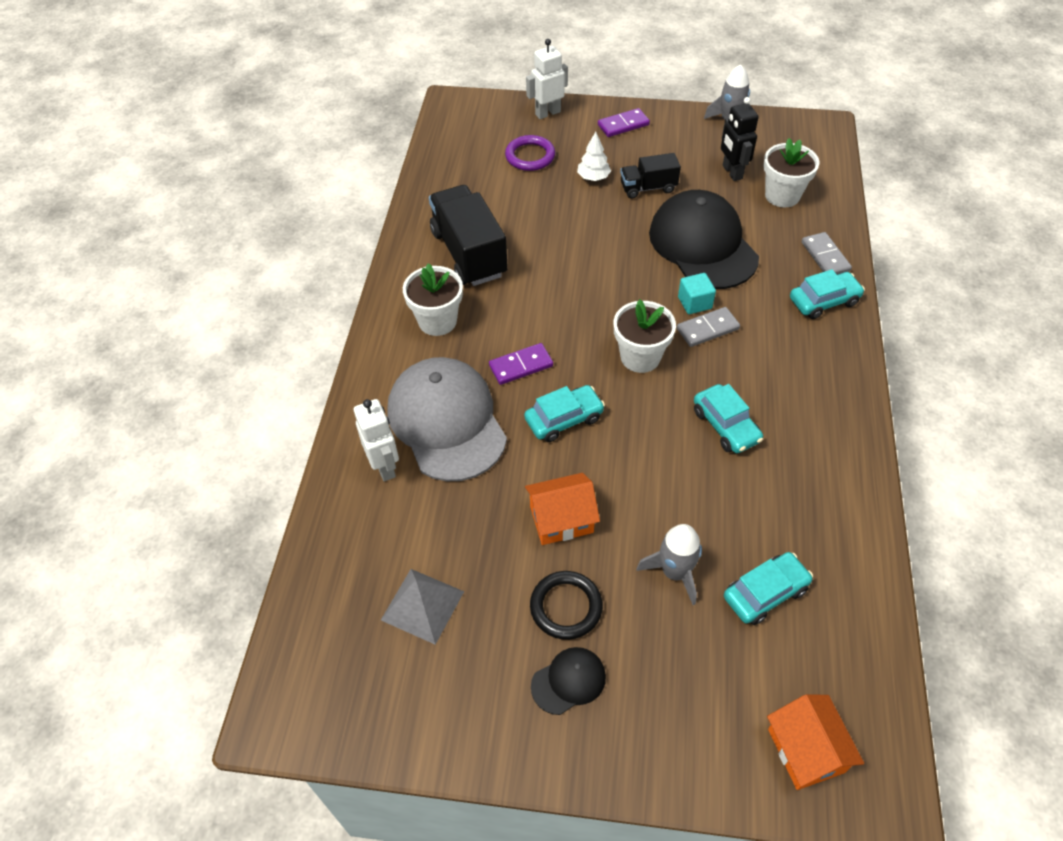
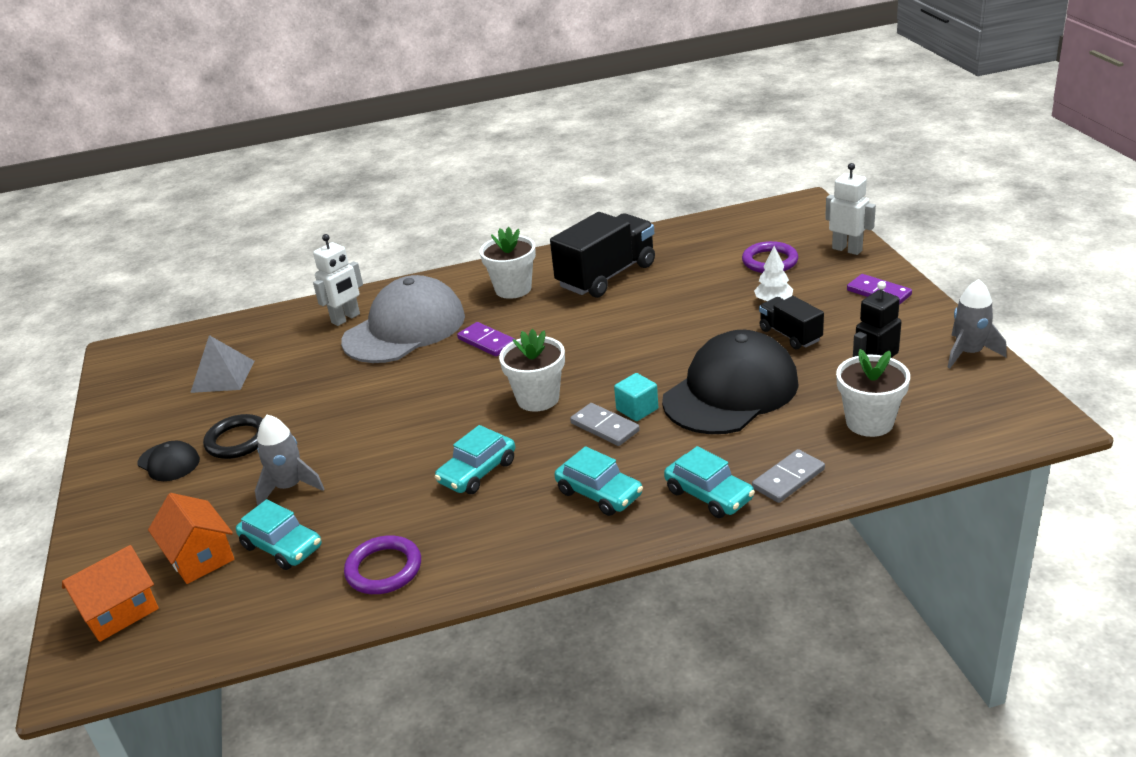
camera: 70 degrees right, 20 degrees down
(561, 519) = (325, 412): orange house -> orange house (200, 556)
(564, 419) = (436, 381): turquoise car -> turquoise car (599, 493)
(828, 521) = (384, 569): none -> purple ring

